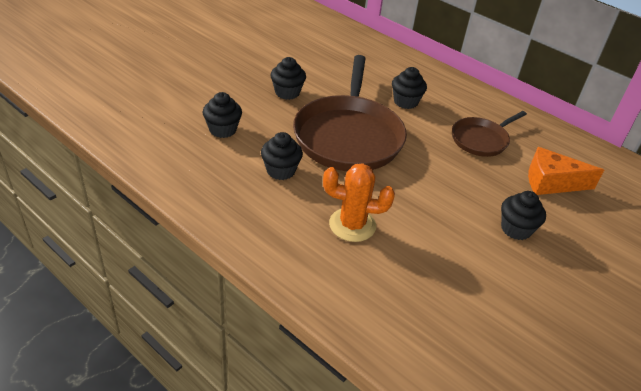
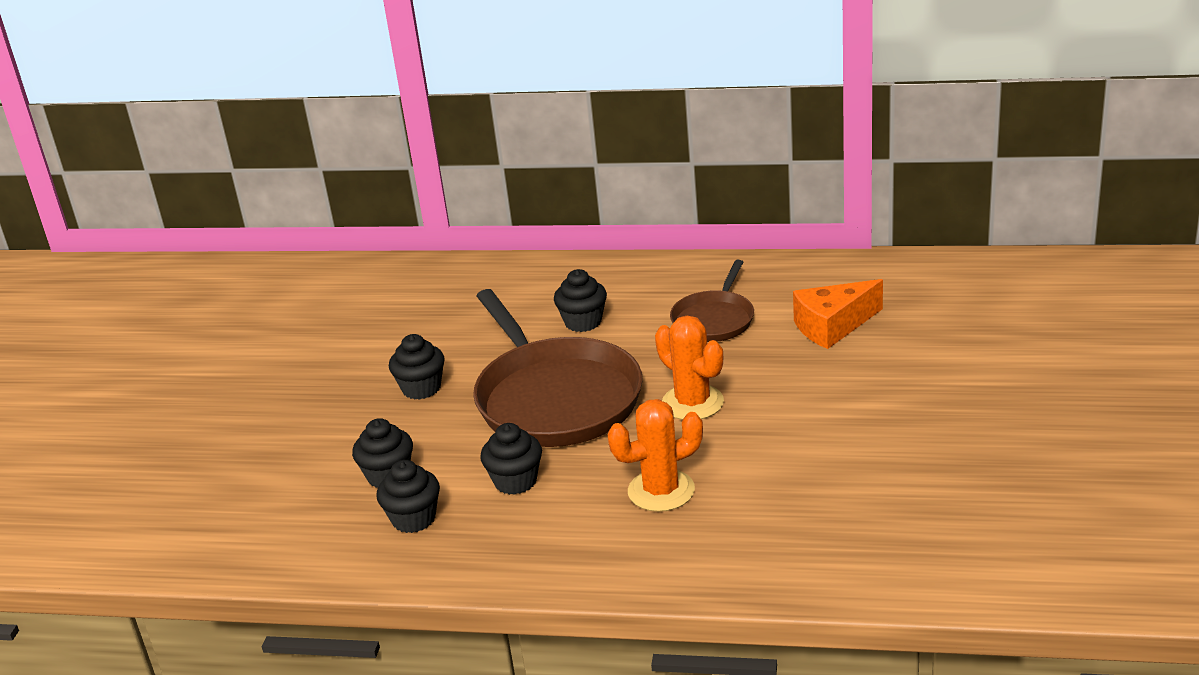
camera: 25 degrees left, 10 degrees down
(422, 182) = (692, 403): none -> orange cactus
(516, 229) = (839, 396): black cupcake -> black cupcake (413, 519)

